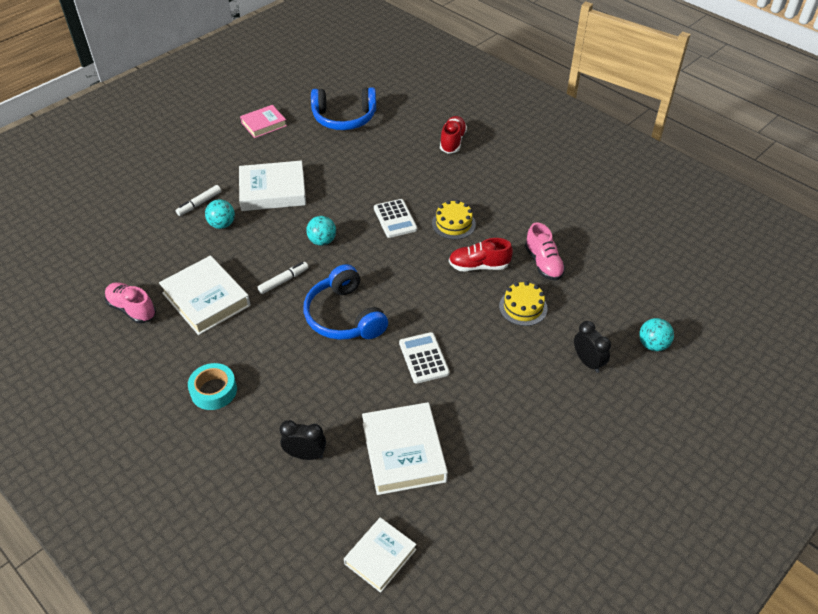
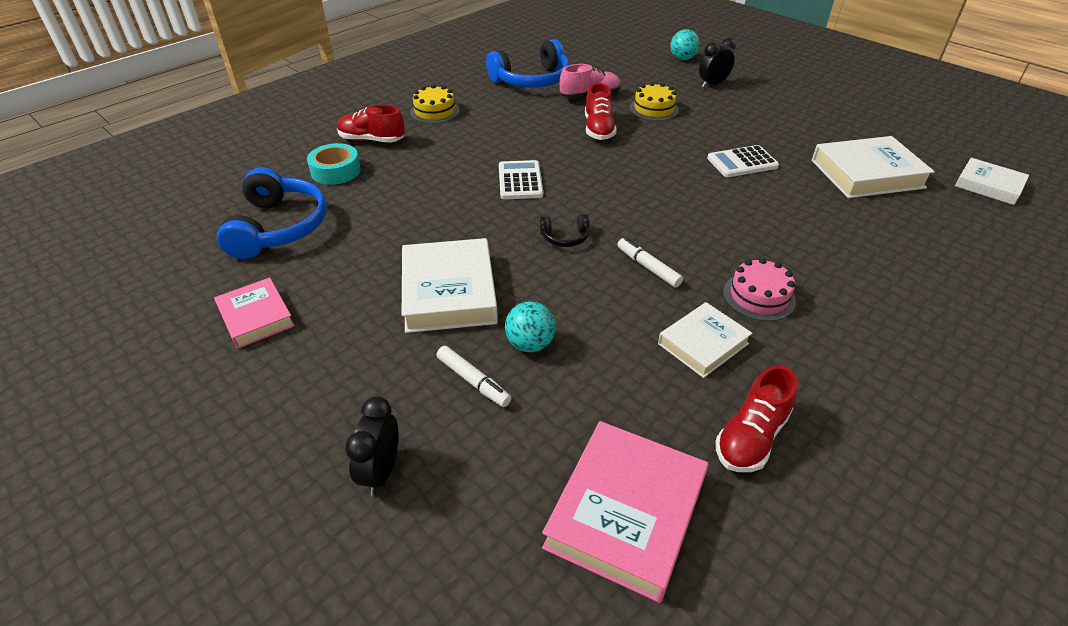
camera: 90 degrees left, 5 degrees down
(104, 256) = (625, 513): none -> pink book
(132, 309) = (751, 437): pink shoe -> red shoe
(206, 299) = (703, 344): white book -> white book, size x0.62
(214, 391) = (865, 316): turquoise tape -> turquoise tape (335, 171)
(244, 335) = (759, 296): none -> pink cake
(305, 455) = (911, 234): black clock -> black clock (381, 471)
(322, 241) = (565, 237): turquoise ball -> black headphones
(344, 316) = (698, 214): blue headphones -> blue headphones (532, 80)
(395, 219) = (520, 181): white calculator -> white calculator turned 75 degrees counterclockwise
(453, 224) = (530, 142): yellow cake -> yellow cake (434, 111)

